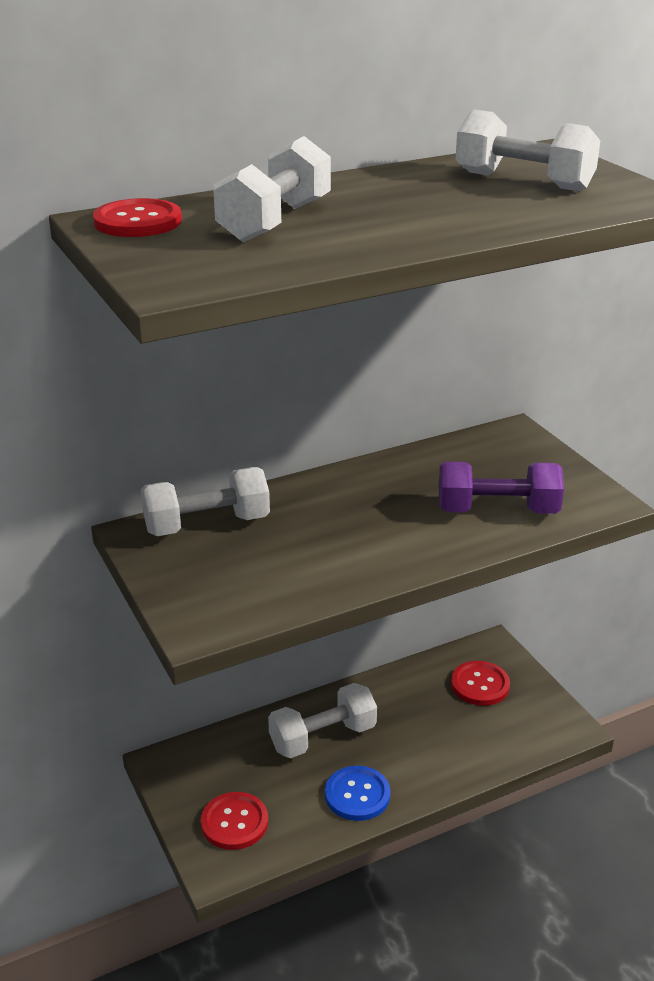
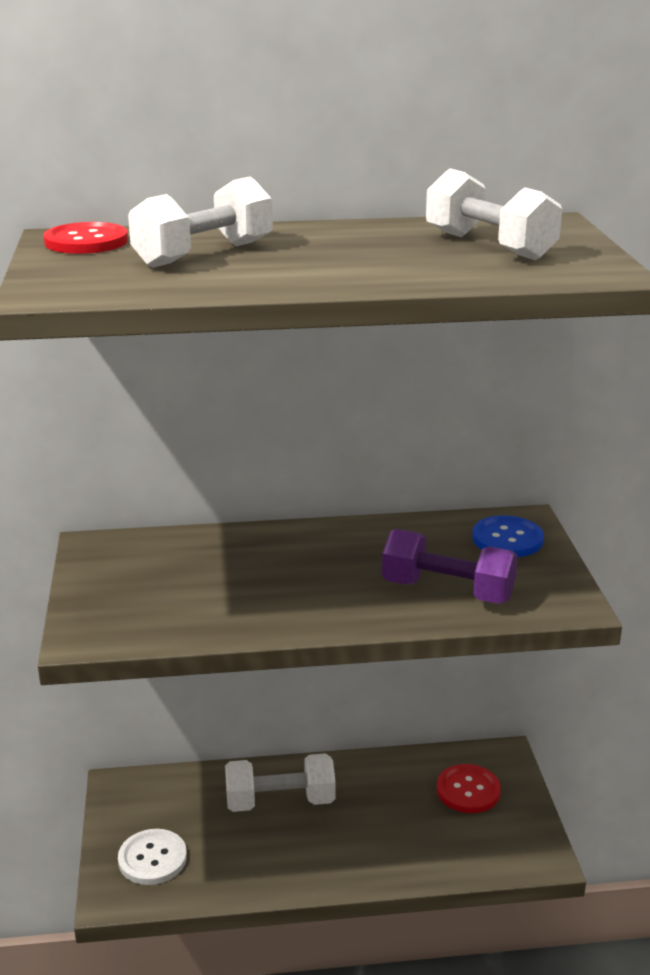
camera: 20 degrees right, 5 degrees down
(207, 524) = (159, 550): white dumbbell -> none
(234, 822) = (152, 859): red button -> white button
(357, 795) = (283, 865): blue button -> blue button (507, 539)

